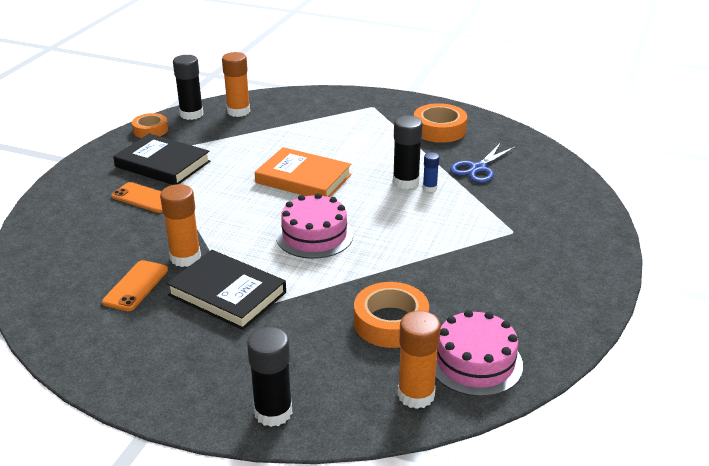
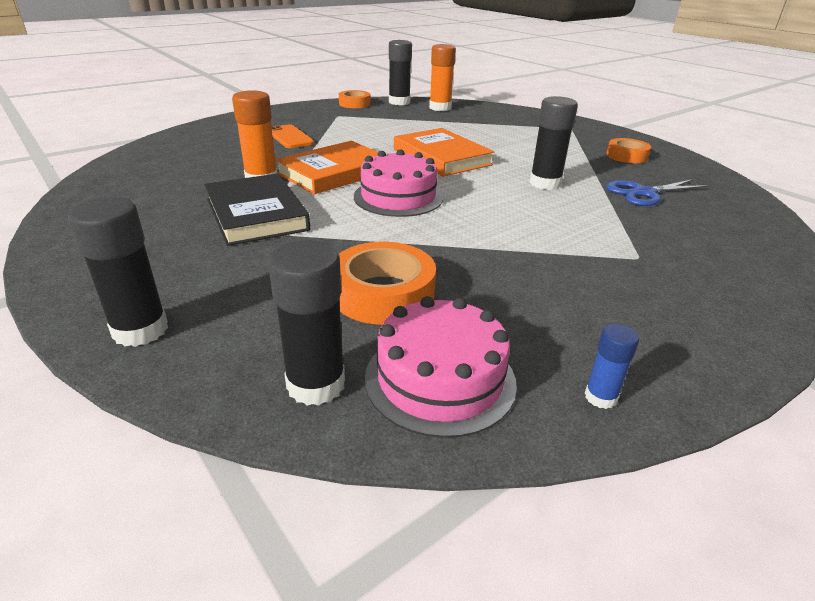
camera: 30 degrees right, 0 degrees up
(136, 286) = (194, 186): orange phone -> none
(163, 164) = (334, 122): black book -> none
(236, 227) = (334, 172): none -> orange book
(416, 395) = (316, 384): orange glue stick -> black glue stick
(429, 188) = (568, 194): blue glue stick -> blue glue stick (600, 397)
(439, 130) = (626, 156): orange tape -> orange tape, size x0.65

